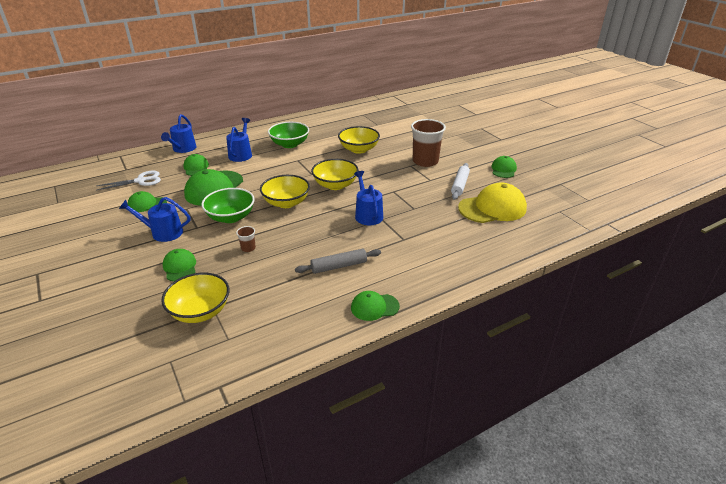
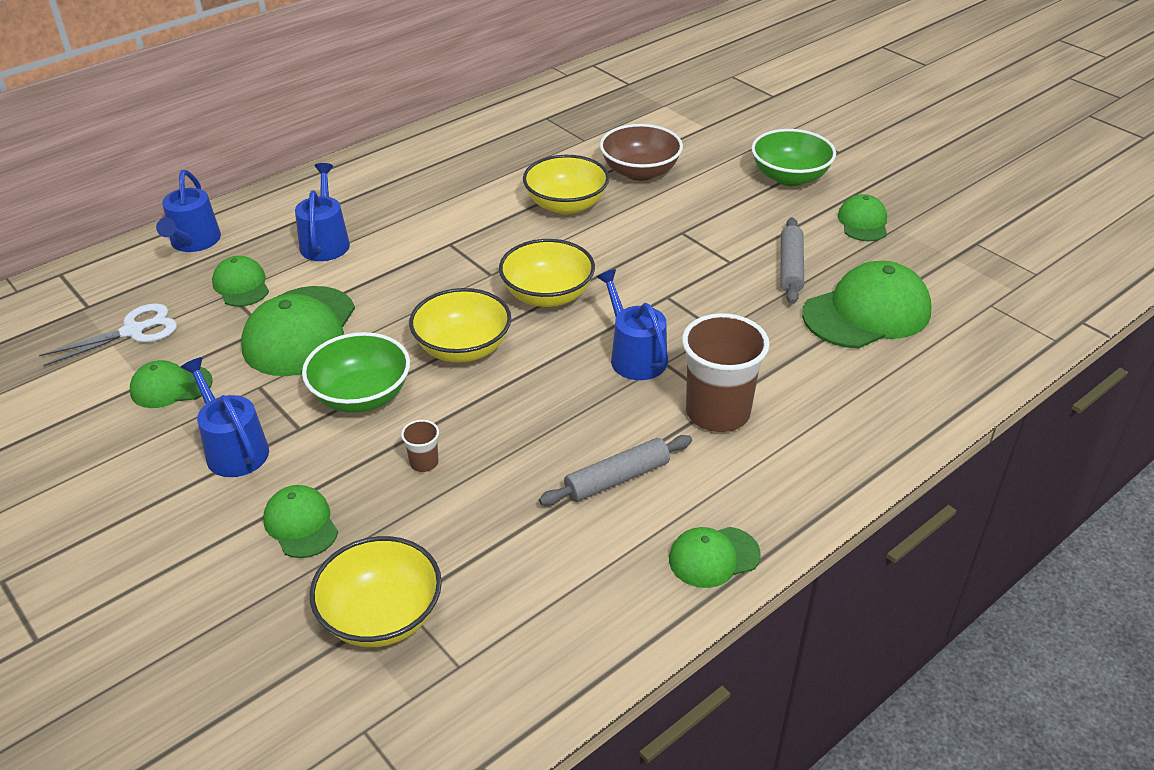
camera: 10 degrees left, 5 degrees up
(163, 232) = (234, 449): blue watering can -> blue watering can turned 60 degrees clockwise
(289, 144) = (419, 207): green bowl -> green bowl (789, 177)
(399, 139) = (640, 172): none -> brown bowl
(425, 161) = (707, 219): brown cup -> brown cup (717, 412)
(459, 185) = (790, 267): white rolling pin -> grey rolling pin
(492, 208) = (867, 313): yellow cap -> green cap

